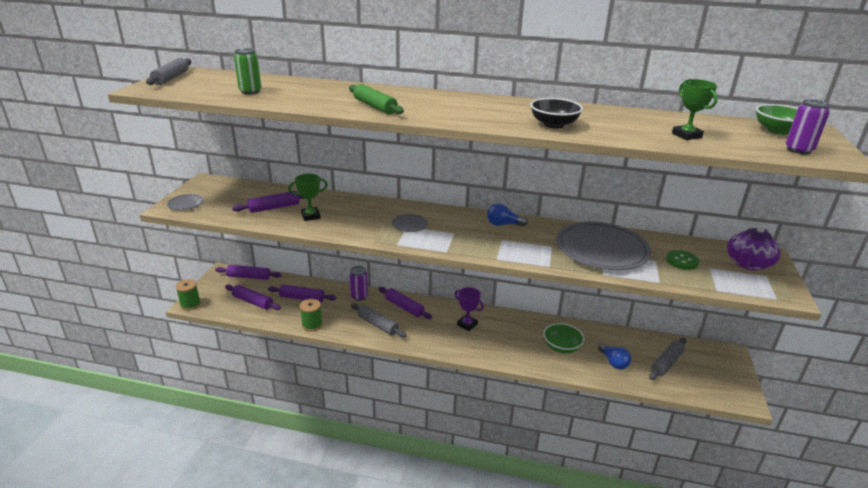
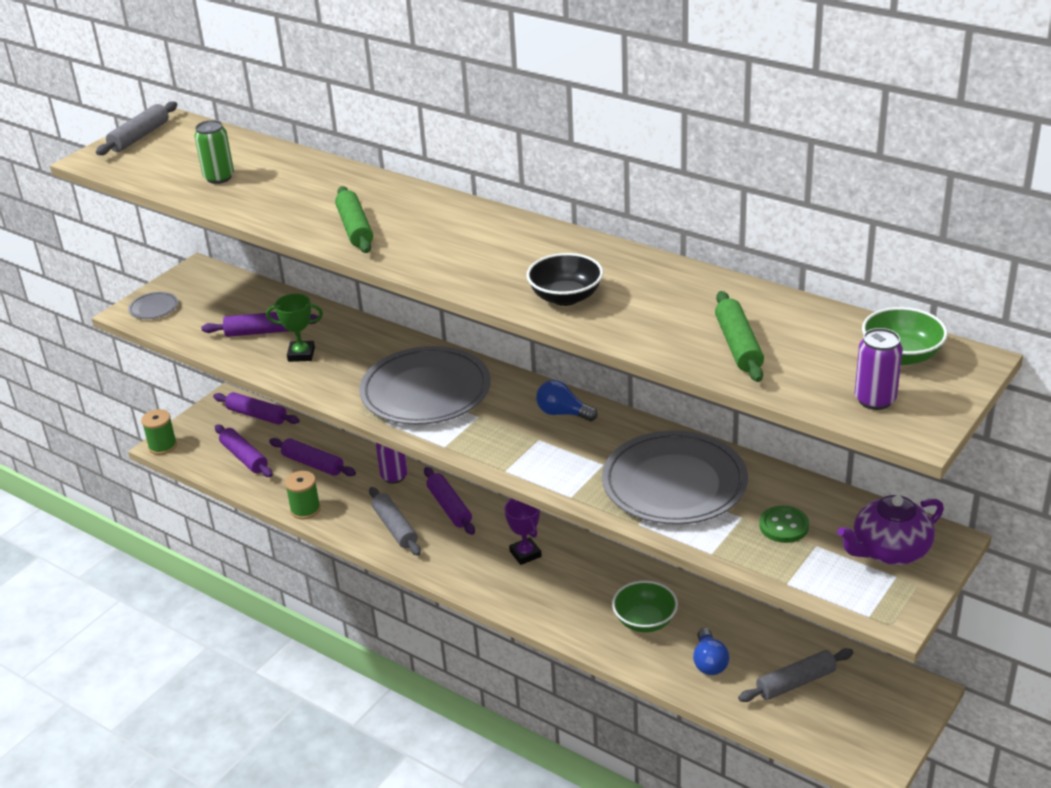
camera: 25 degrees right, 5 degrees up
(409, 225) = (426, 392): grey plate -> grey plate, size x2.40
(686, 135) = (738, 345): green trophy -> green rolling pin

